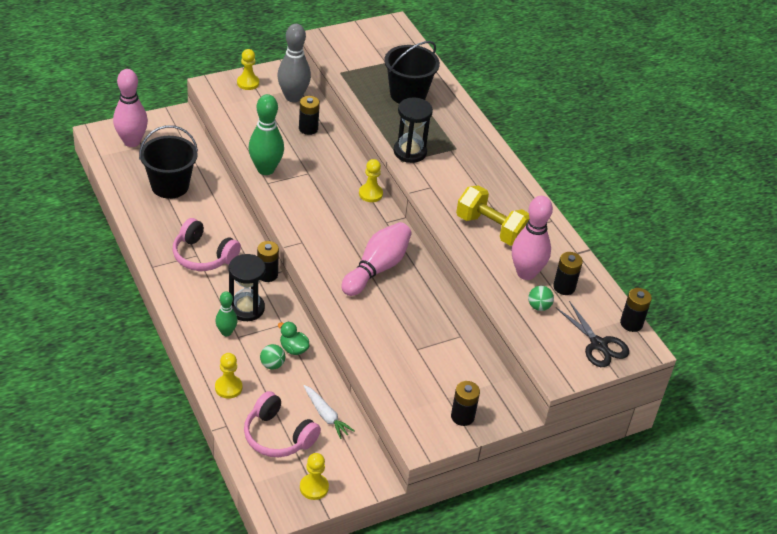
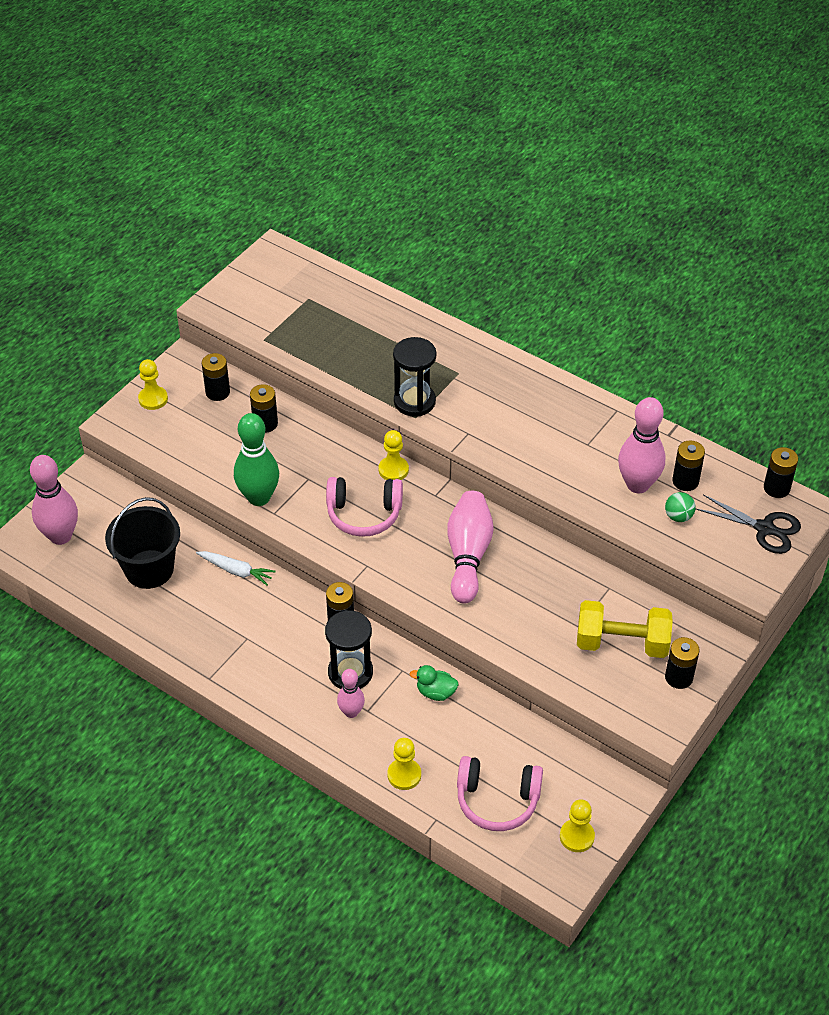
camera: 25 degrees left, 5 degrees up
(203, 256) = (254, 635): pink headphones -> pink headphones (364, 514)
(226, 332) = (351, 712): green bowling pin -> pink bowling pin
(272, 365) = (428, 723): green ball -> none
(293, 97) = (217, 392): grey bowling pin -> black battery
(326, 415) = (527, 749): white carrot -> white carrot (236, 571)
(408, 94) = (358, 331): black bucket -> none
(491, 229) = (566, 451): yellow dumbbell -> yellow dumbbell (621, 643)

